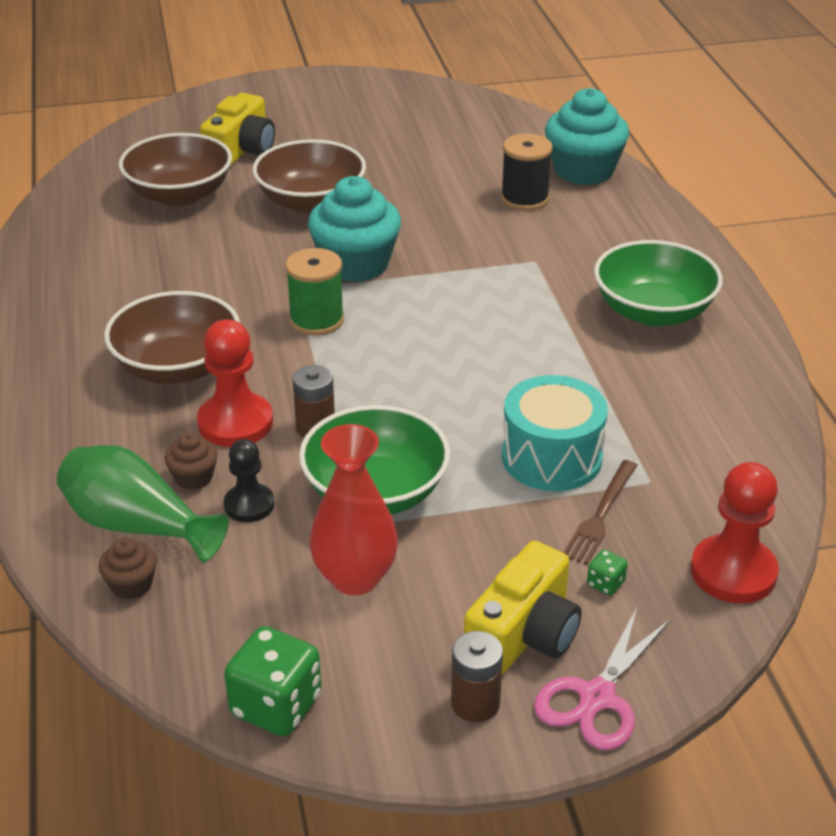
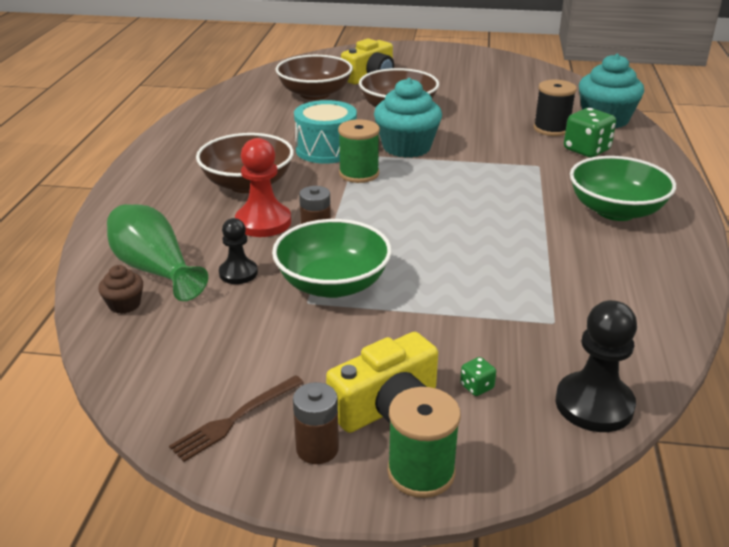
camera: 20 degrees right, 5 degrees down
(193, 477) = (213, 249): brown cupcake -> none
(276, 706) = (165, 409): green dice -> green dice (586, 150)
(355, 578) = (281, 336): red vase -> none
(551, 457) = (481, 289): turquoise drum -> turquoise drum (326, 150)
(596, 697) = (421, 472): pink scissors -> green spool
(600, 515) = (499, 336): brown fork -> brown fork (235, 419)
(733, 572) = (594, 404): red pawn -> black pawn

